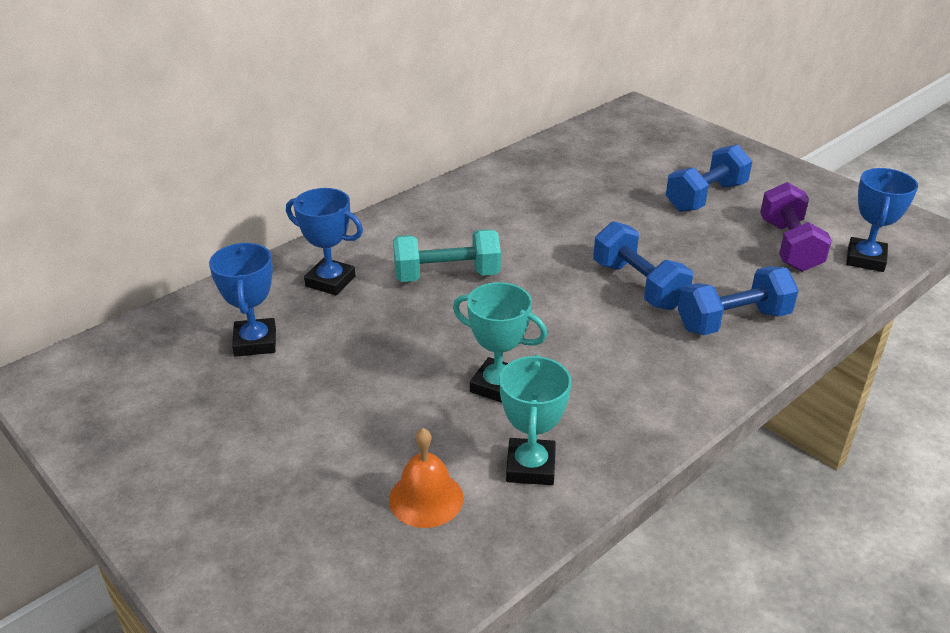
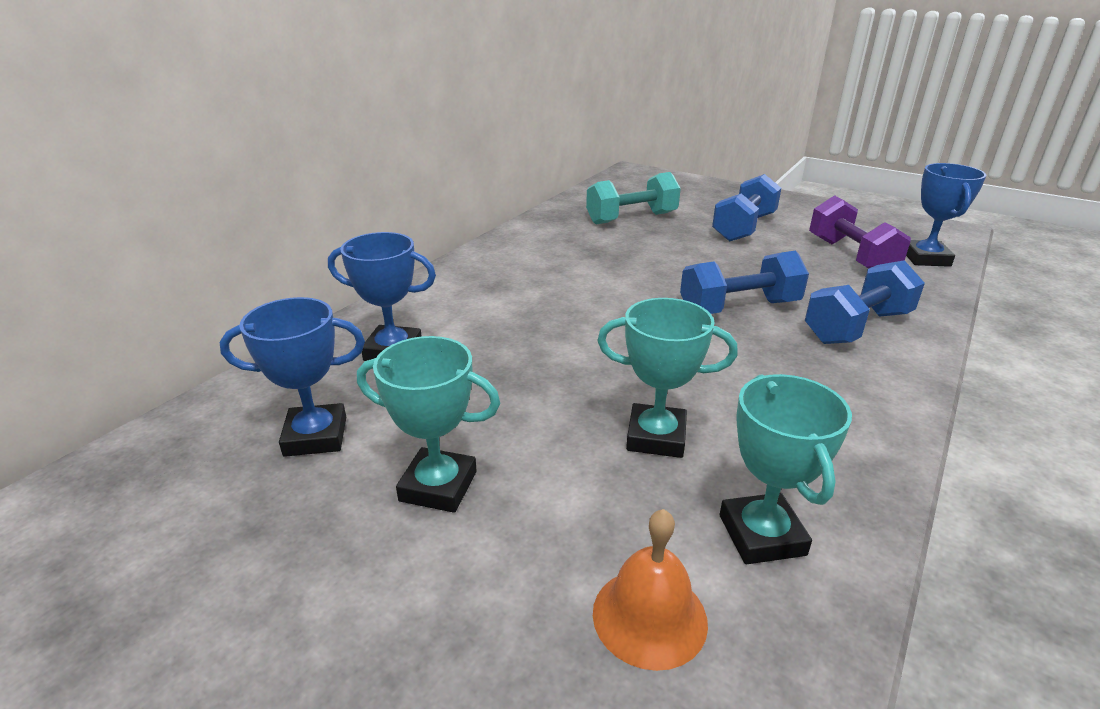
camera: 15 degrees left, 5 degrees down
(255, 342) = (315, 436): blue trophy -> blue trophy turned 75 degrees counterclockwise
(326, 393) = (438, 486): none -> turquoise trophy
(447, 275) = (529, 326): turquoise dumbbell -> turquoise dumbbell (631, 218)
(638, 285) = (739, 308): blue dumbbell -> blue dumbbell turned 60 degrees counterclockwise

